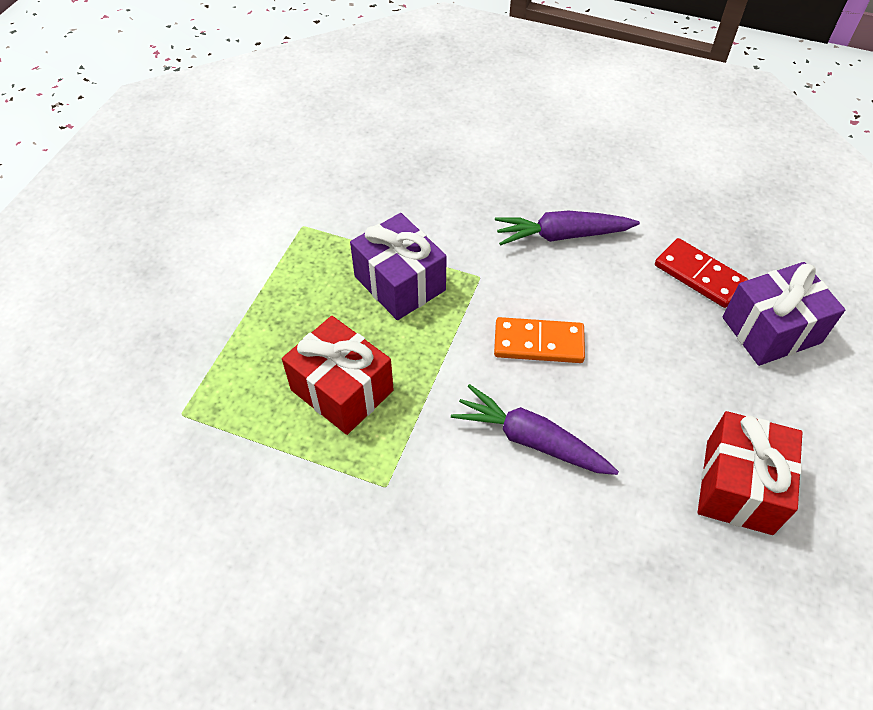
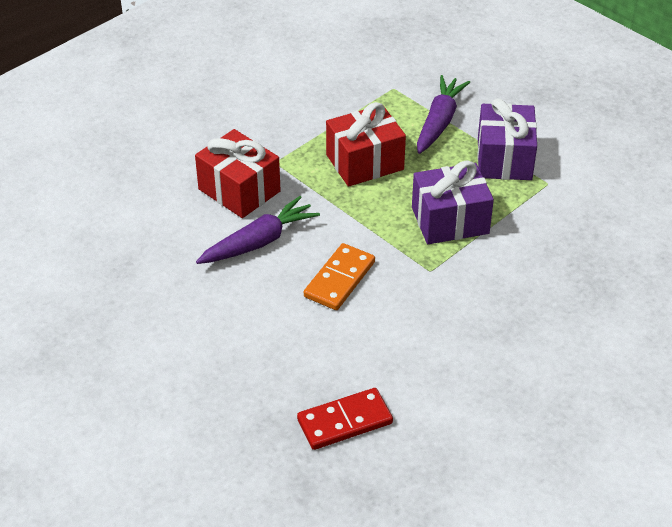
camera: 115 degrees right, 10 degrees down
(562, 236) = (448, 343): purple carrot -> purple carrot (439, 122)
(739, 486) = (142, 337): red gift -> red gift (239, 190)
(771, 330) = (254, 440): purple gift -> purple gift (504, 159)

